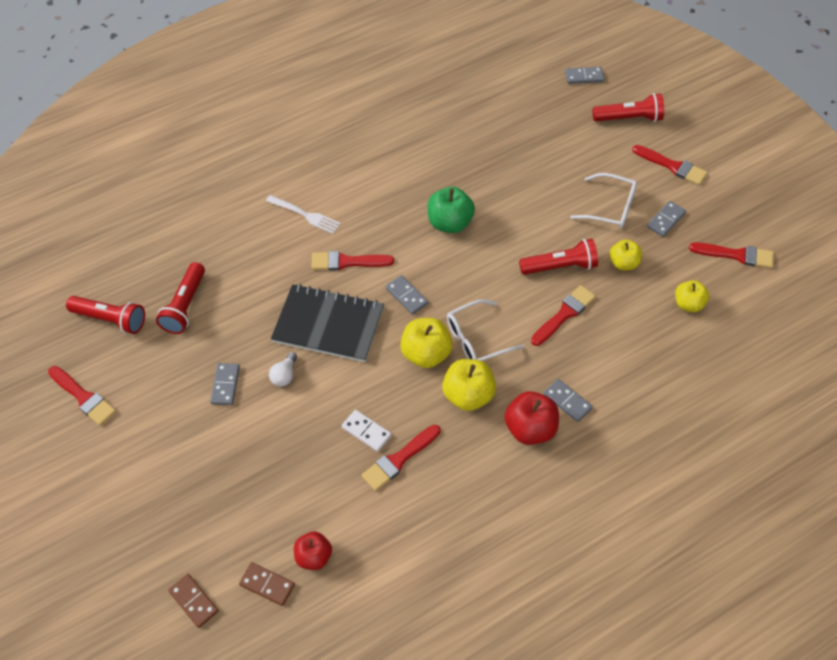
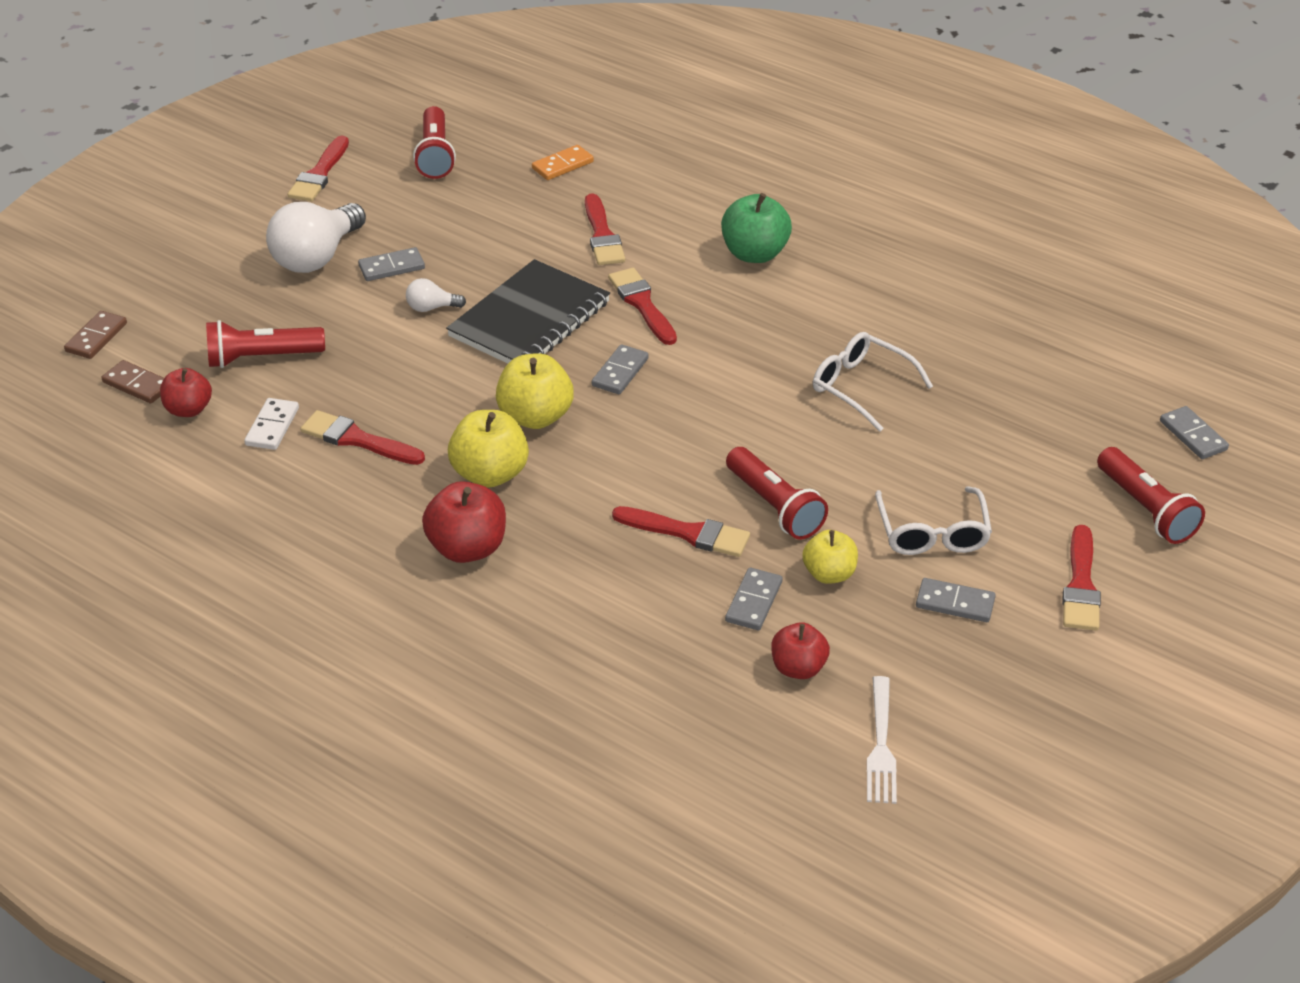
camera: 65 degrees right, 15 degrees down
(174, 252) = (562, 165): none -> orange domino
(185, 306) = (488, 200): red flashlight -> red flashlight (261, 358)
(185, 427) = (317, 257): none -> white light bulb
(267, 585) = (137, 385): brown domino -> brown domino turned 60 degrees counterclockwise
(306, 215) = (695, 246): white fork -> white fork (881, 746)
(328, 325) = (529, 319): black notebook -> black notebook turned 45 degrees clockwise
(366, 431) = (384, 399): white domino -> white domino (272, 426)
(450, 223) = (776, 376): green apple -> green apple (754, 254)
(476, 339) = (588, 456): white glasses -> white glasses (861, 387)
(567, 401) = (533, 574): grey domino -> grey domino (753, 601)
(688, 304) = (798, 668): yellow apple -> red apple
(736, 255) = (943, 707): red brush -> red brush (602, 235)

